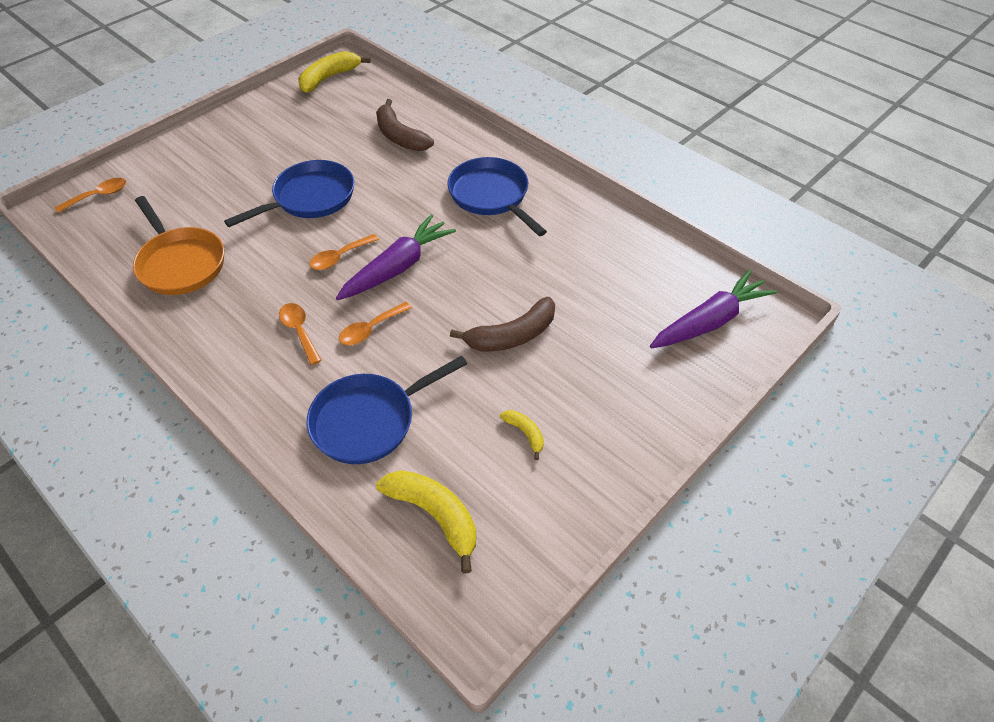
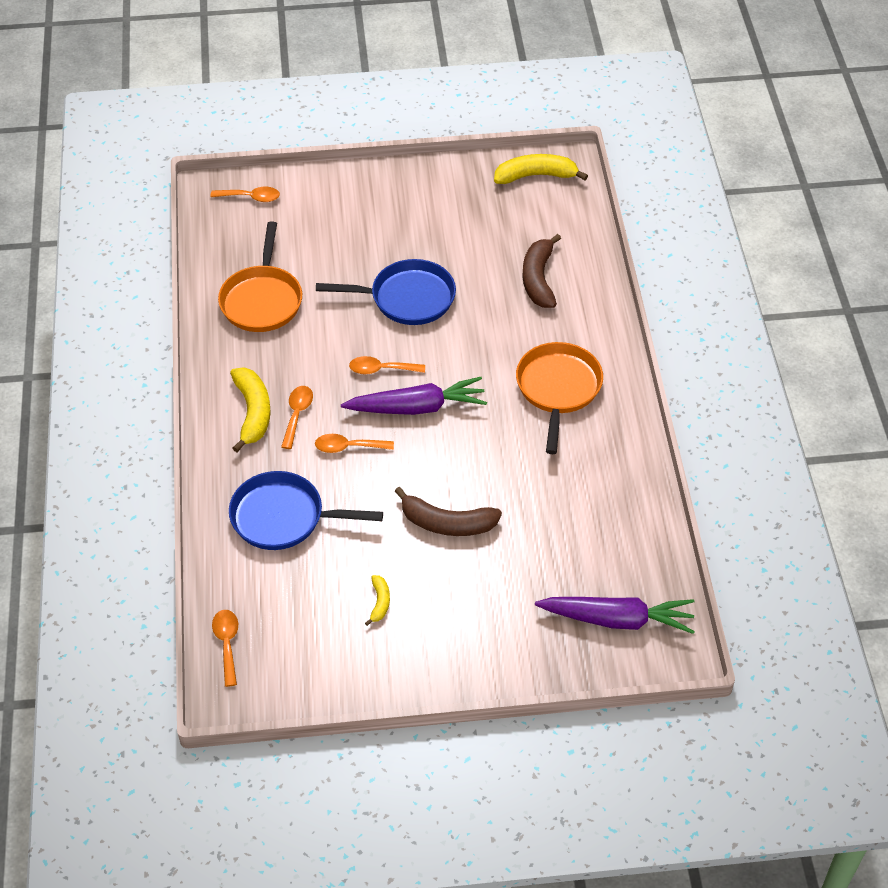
camera: 40 degrees right, 0 degrees up
(426, 571) = (227, 643): none -> orange spoon
(435, 515) = (265, 613): yellow banana -> yellow banana (252, 412)
(491, 196) = (558, 389): blue pan -> orange pan

